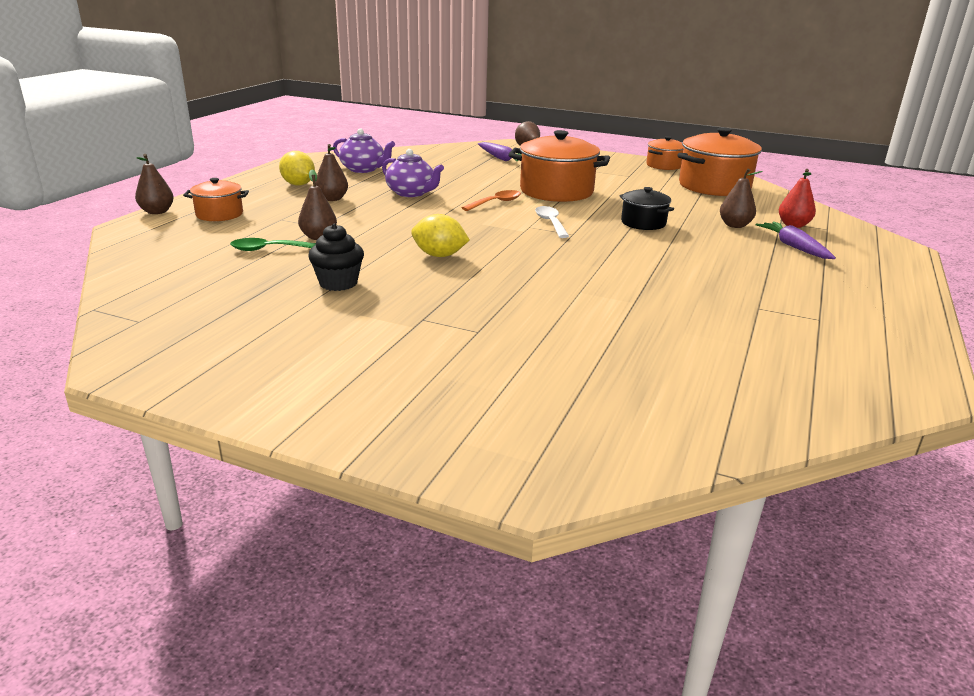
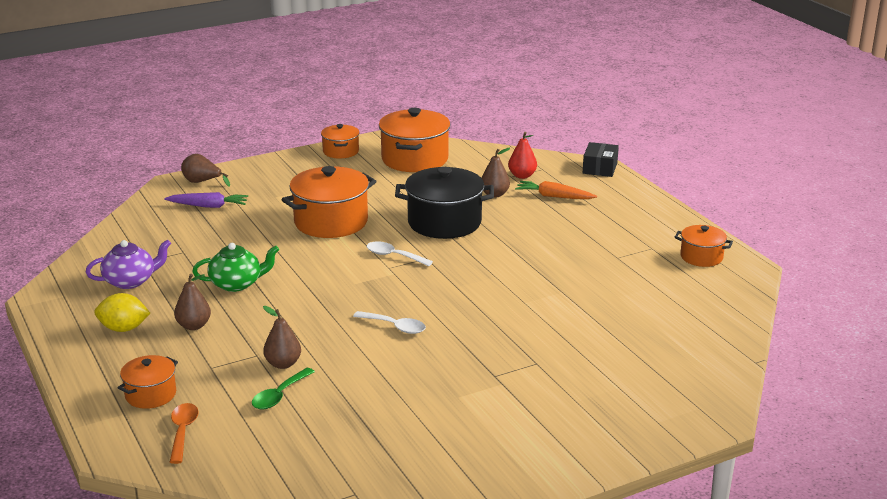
camera: 50 degrees left, 0 degrees up
(157, 212) = (91, 426): brown pear -> none
(338, 283) = (392, 387): black cupcake -> none
(411, 193) = (237, 284): purple teapot -> green teapot
(439, 255) = (395, 327): yellow lemon -> white spoon
(496, 203) = (318, 258): orange spoon -> orange spoon (183, 432)
(643, 223) = (444, 222): black pot -> black pot, size x1.83
(793, 247) = (554, 196): purple carrot -> orange carrot
(871, 352) = (701, 257): none -> orange pot
(898, 249) = (600, 168): none -> black box

